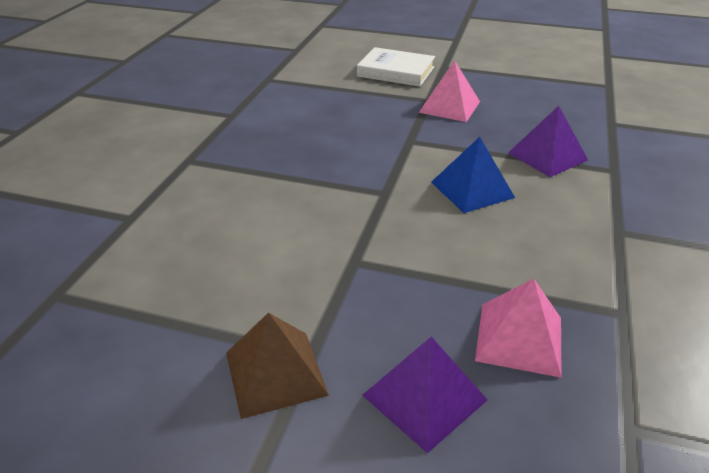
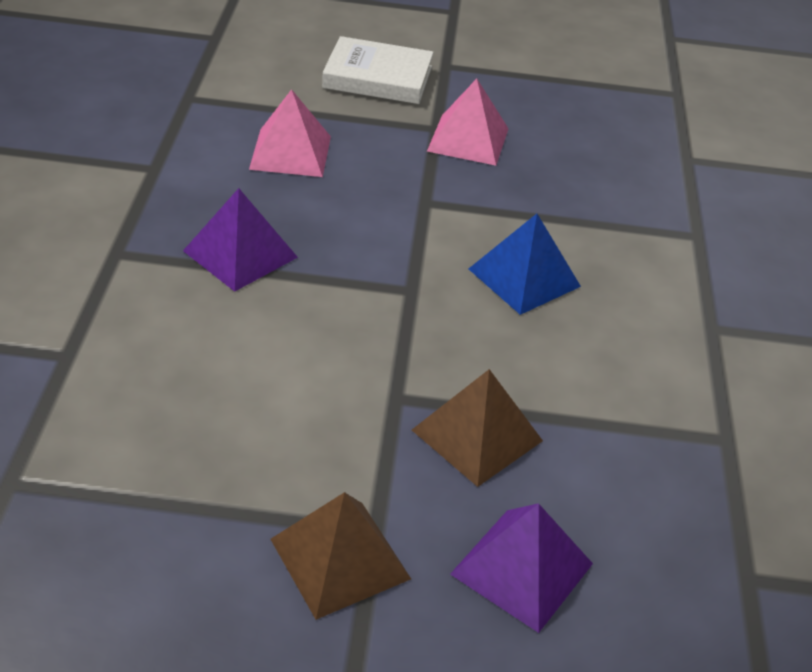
camera: 15 degrees left, 5 degrees up
(410, 292) = (476, 435): none -> brown pyramid
(519, 338) = (616, 484): pink pyramid -> pink pyramid (291, 152)
(547, 156) = (612, 218): purple pyramid -> purple pyramid (240, 254)

